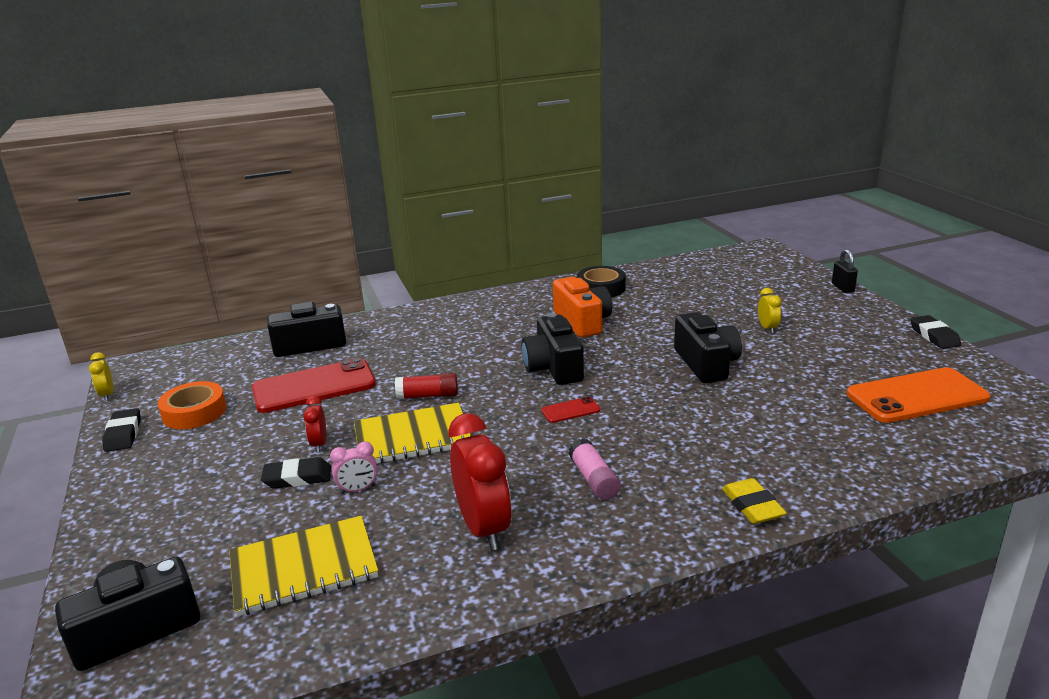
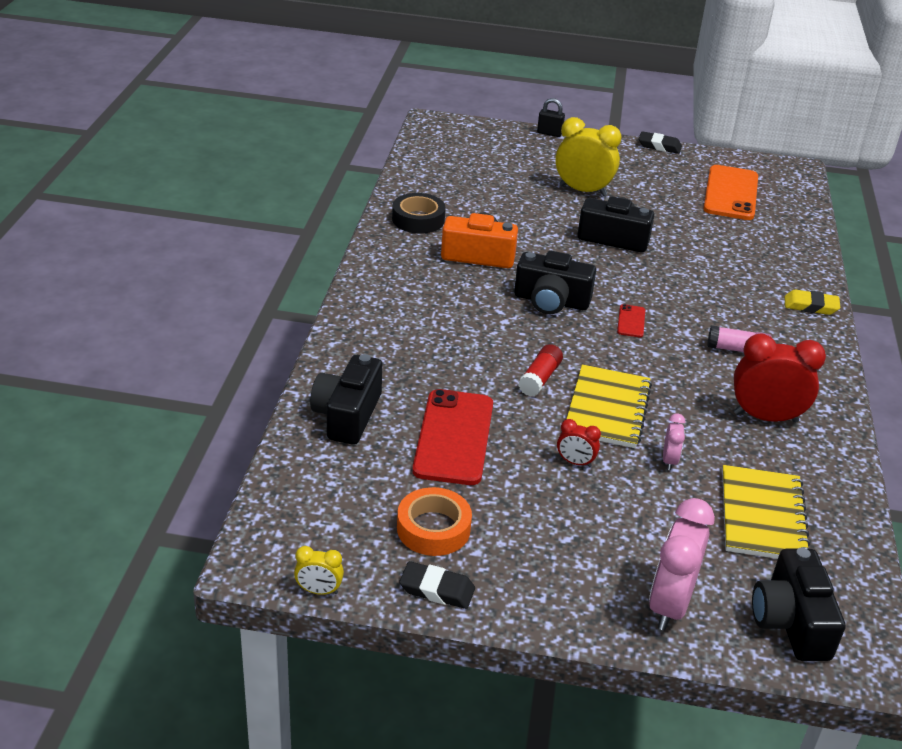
camera: 65 degrees left, 10 degrees up
(139, 545) = (669, 605): none -> pink clock
(297, 478) = (625, 488): black eraser -> none
(767, 328) = (583, 190): yellow clock -> yellow clock, size x2.04

